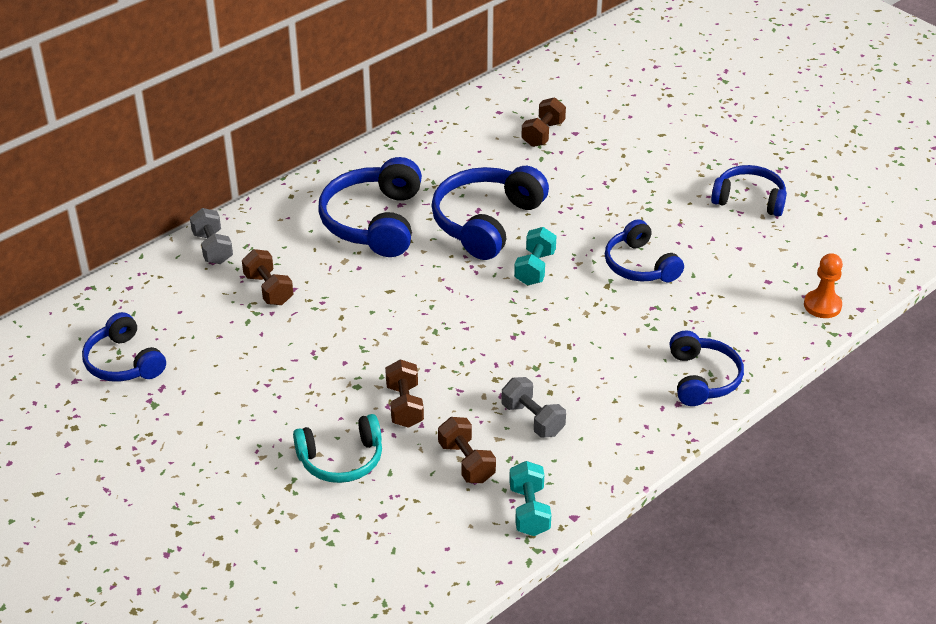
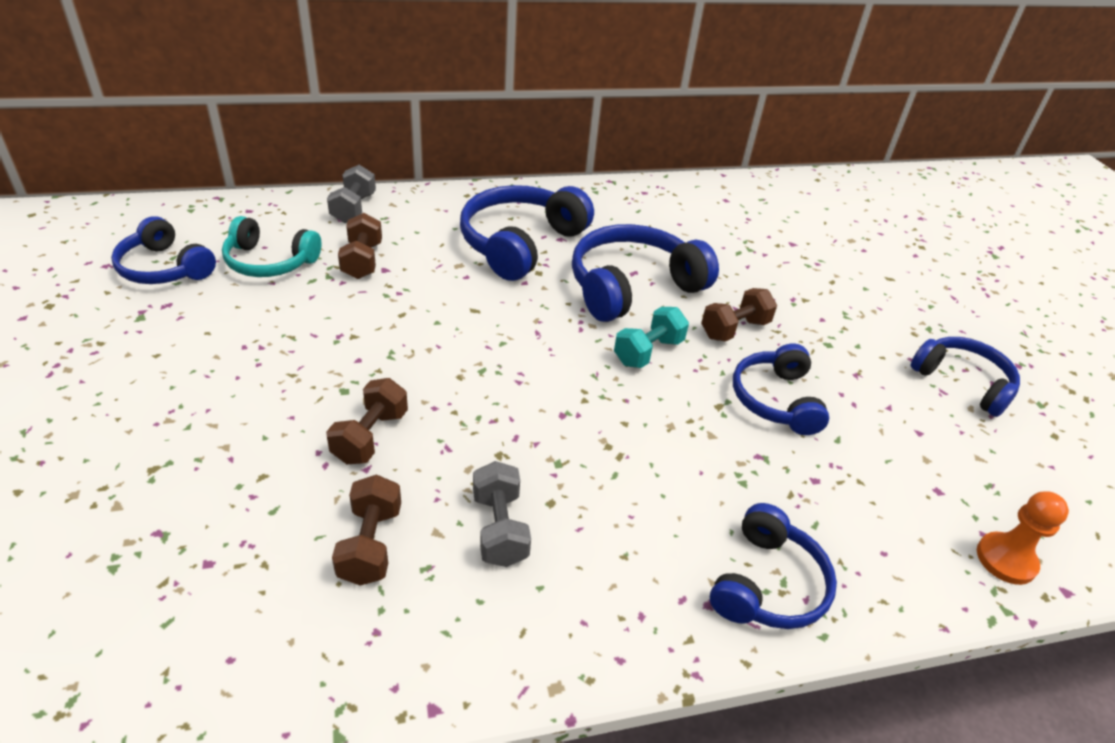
camera: 25 degrees right, 0 degrees up
(124, 362) = (165, 268): blue headphones -> blue headphones turned 45 degrees counterclockwise
(341, 459) = (240, 465): turquoise headphones -> turquoise headphones (270, 261)
(529, 510) = (383, 662): turquoise dumbbell -> none
(543, 134) = (757, 232): brown dumbbell -> brown dumbbell (734, 329)

